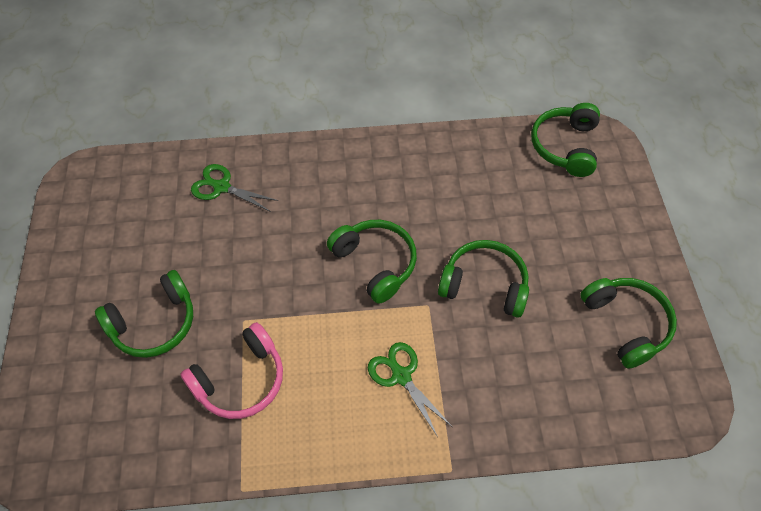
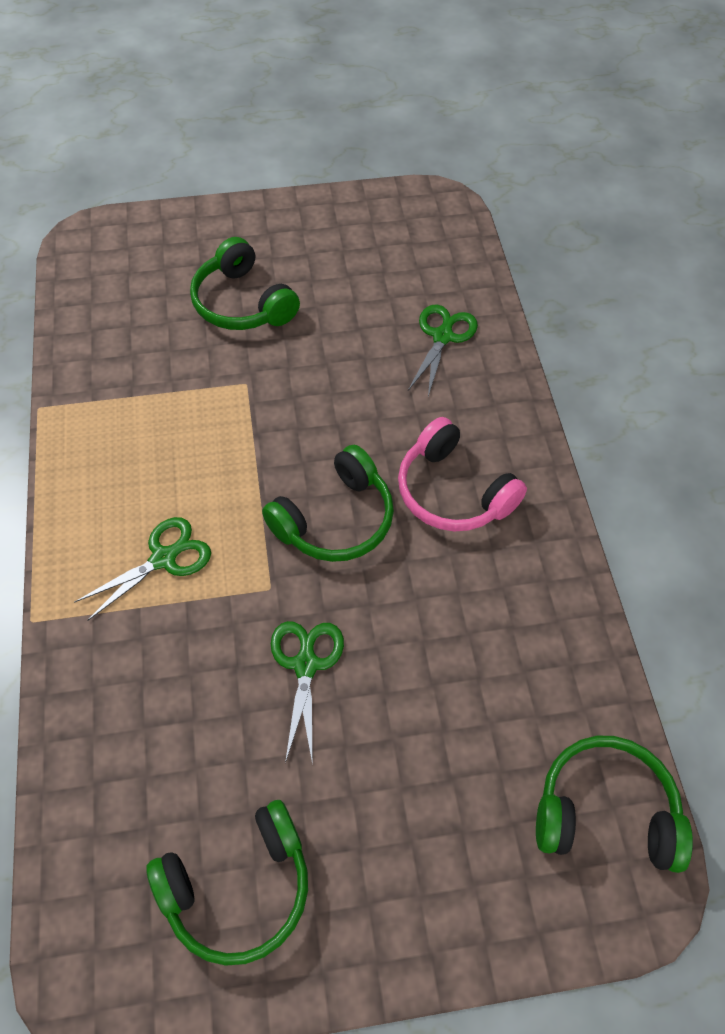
camera: 85 degrees right, 0 degrees up
(241, 380) = (167, 391): pink headphones -> pink headphones (452, 492)
(484, 284) = (306, 665): green headphones -> green scissors

